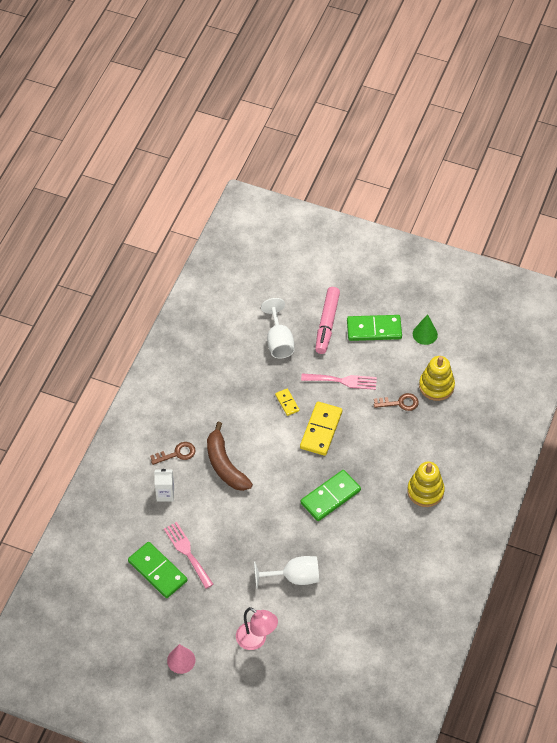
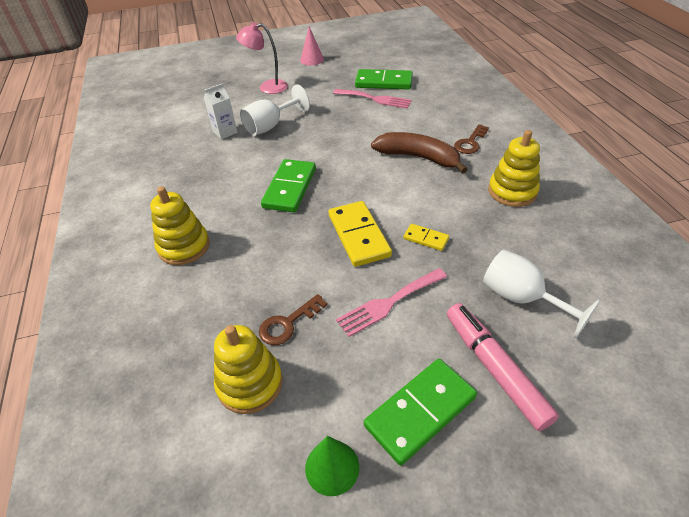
camera: 145 degrees right, 10 degrees down
(165, 494) = (440, 117): white carton -> white carton (225, 132)
(203, 398) = (512, 191): none -> yellow stacking toy

